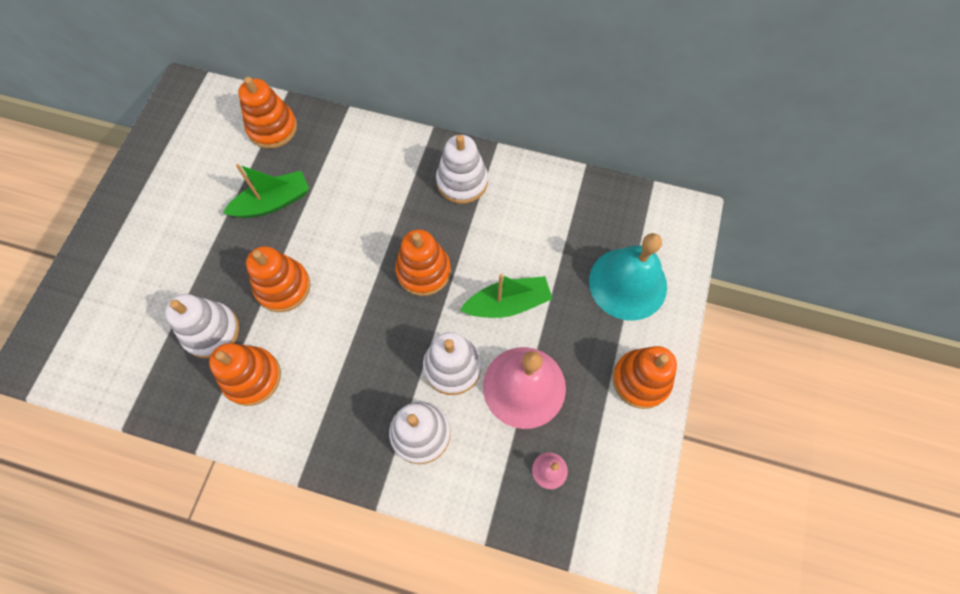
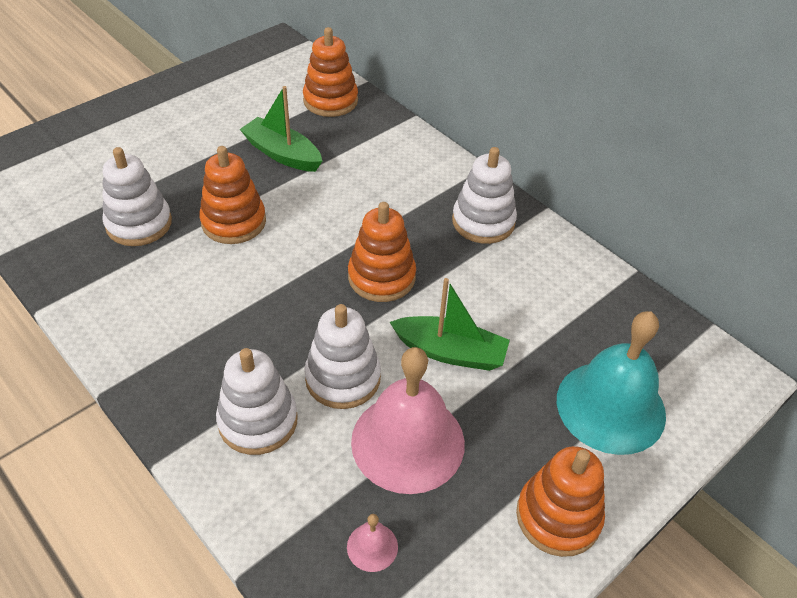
camera: 30 degrees right, 20 degrees down
(252, 377) = (140, 279): orange stacking toy -> none
(273, 202) = (282, 154): green boat -> green boat turned 150 degrees counterclockwise

